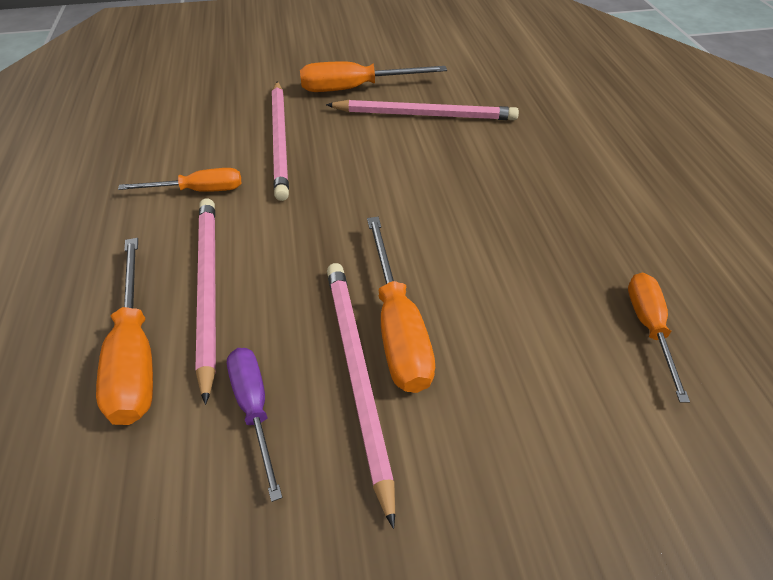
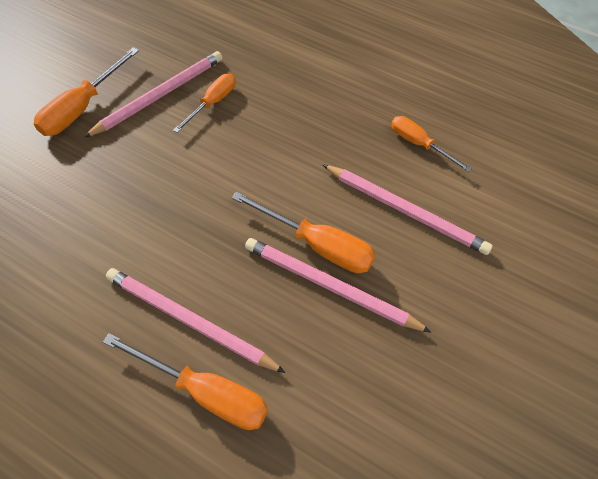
camera: 50 degrees left, 10 degrees up
(199, 191) = (84, 271): orange screwdriver -> orange screwdriver (213, 103)
(254, 409) = (307, 350): purple screwdriver -> none
(280, 140) = (86, 189): pink pencil -> pink pencil (406, 211)

